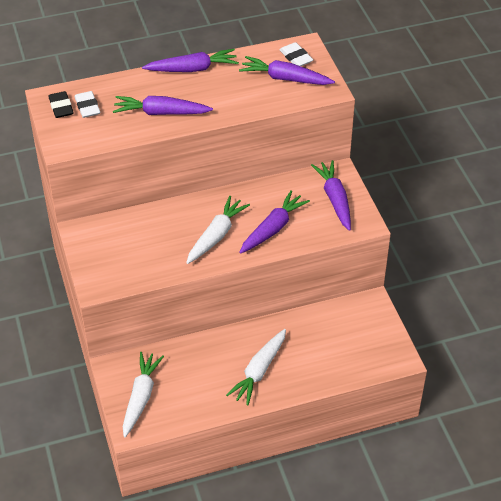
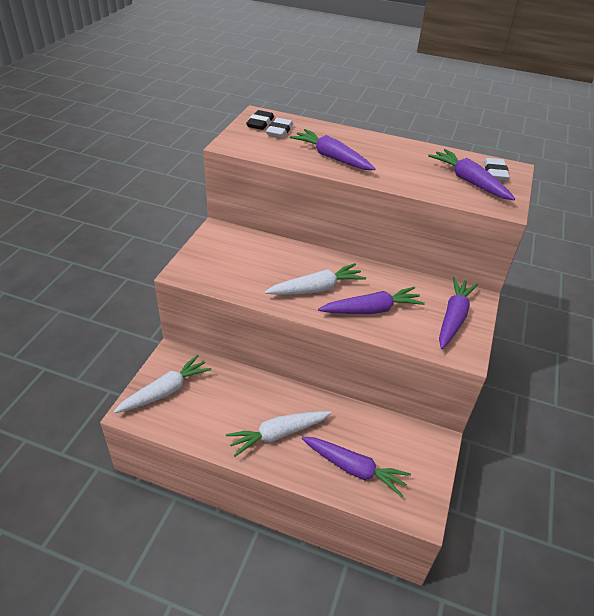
camera: 35 degrees right, 5 degrees down
(192, 69) = (392, 143): purple carrot -> purple carrot (354, 468)

